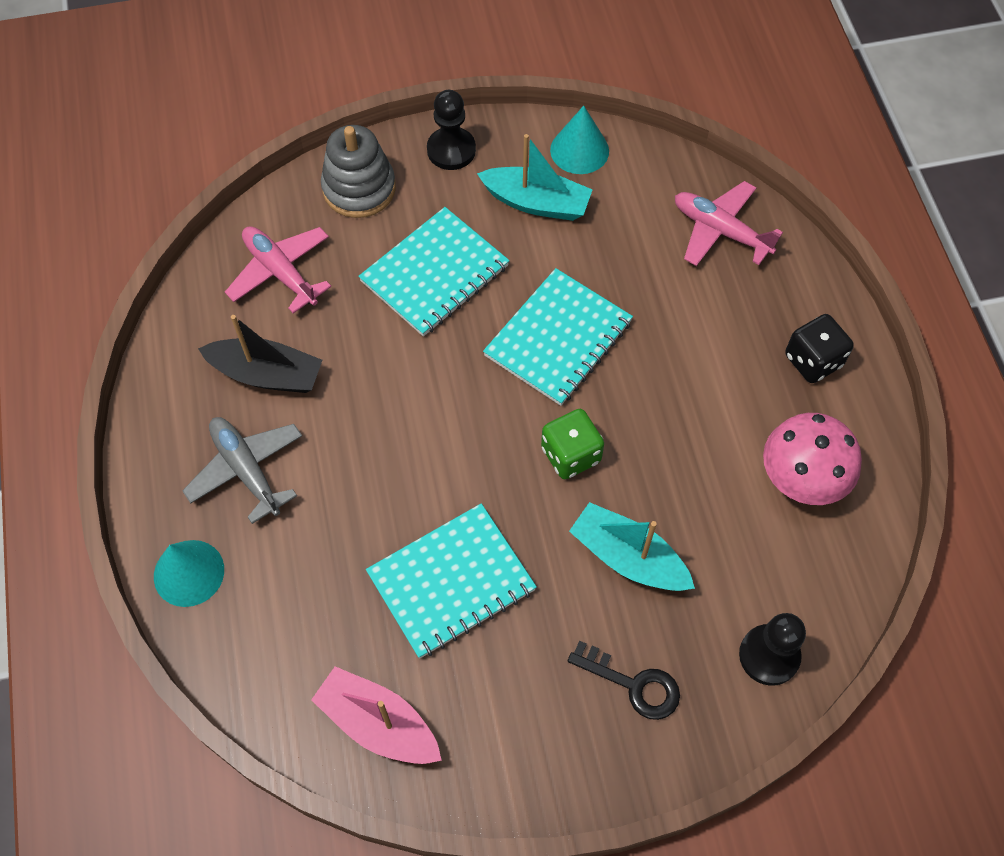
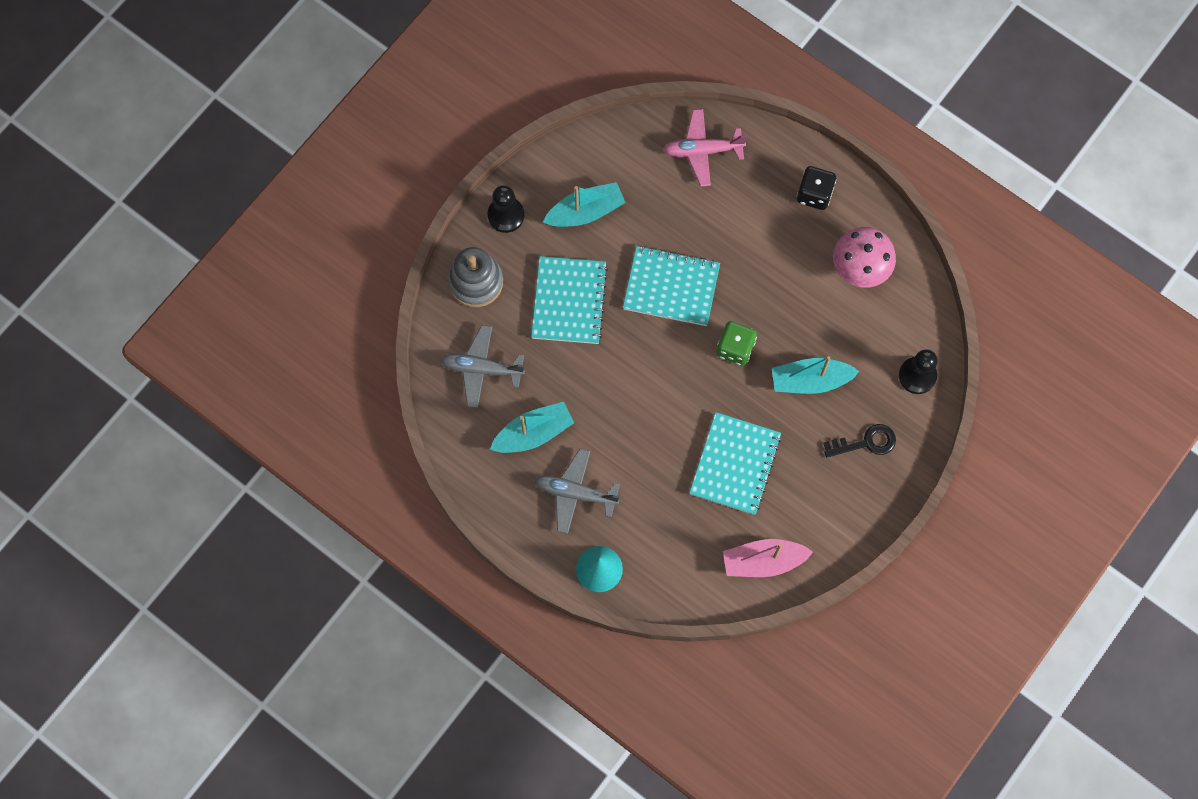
camera: 40 degrees left, 10 degrees up
(266, 374) = (533, 433): black boat -> turquoise boat
(280, 272) = (481, 369): pink plane -> grey plane
(558, 339) = (671, 287): turquoise notebook -> turquoise notebook turned 75 degrees counterclockwise
(579, 150) = (580, 158): turquoise cone -> none

